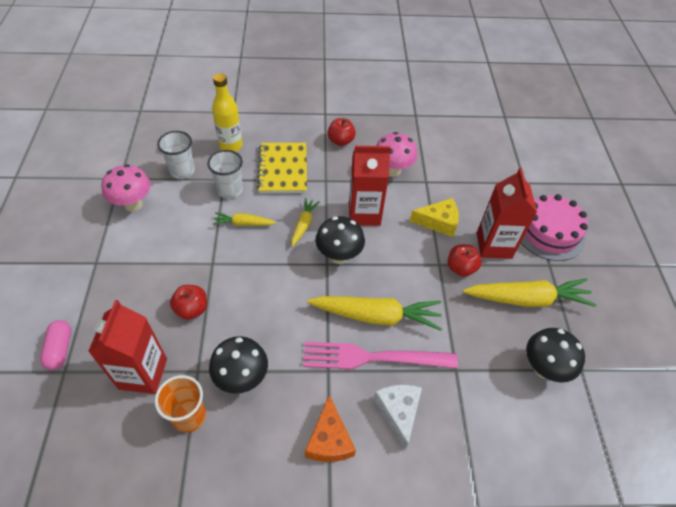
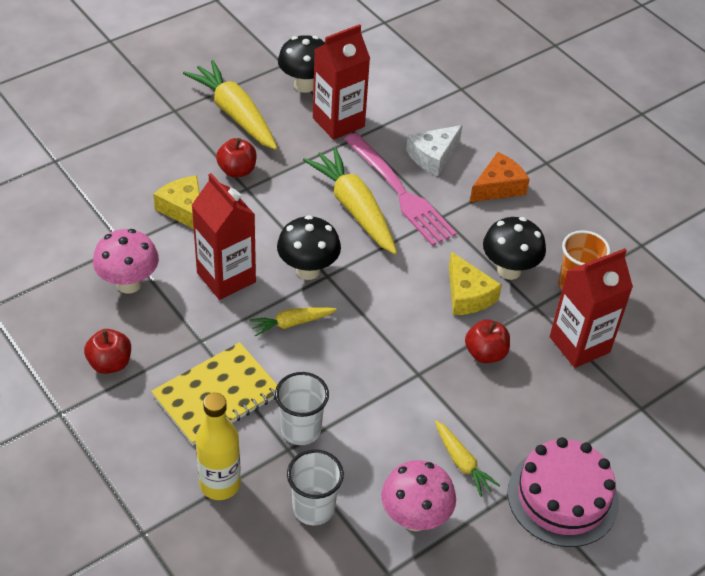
camera: 125 degrees left, 5 degrees down
(60, 349) = (629, 430): pink capsule -> none
(244, 223) = (339, 381): yellow carrot -> yellow carrot (462, 462)
(244, 333) = (467, 295): none -> yellow cheese
(494, 245) = (182, 156): red carton -> red carton (338, 122)
(549, 232) = (125, 121): pink cake -> pink cake (562, 497)

